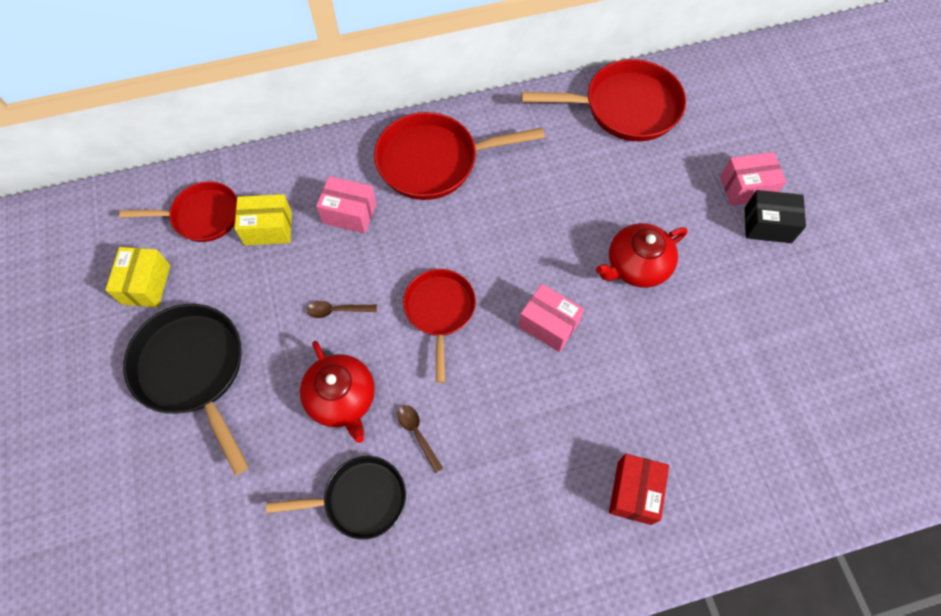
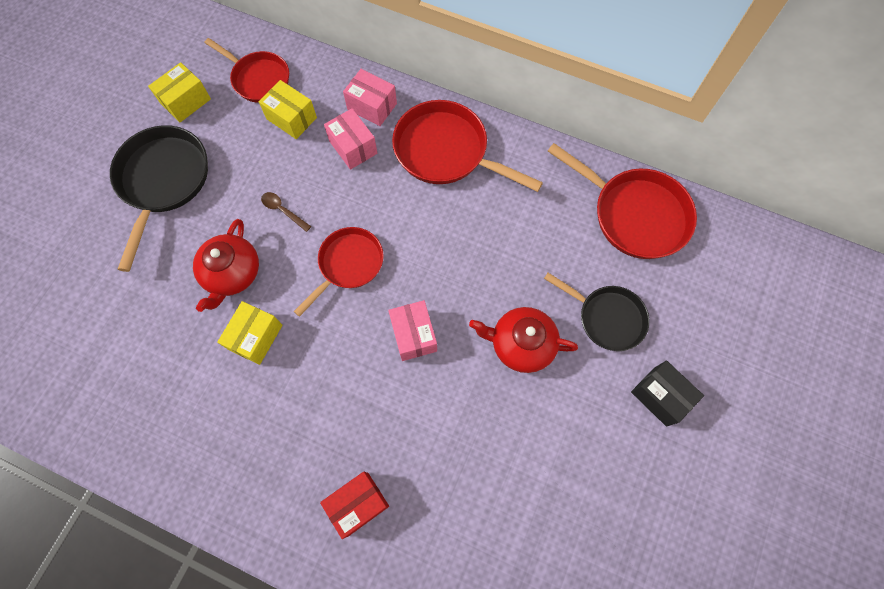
camera: 40 degrees right, 5 degrees up
(360, 499) = (182, 350): black pan -> black pan (607, 318)
(417, 434) = (256, 337): brown spoon -> yellow box
(746, 188) = (672, 353): pink box -> pink box (372, 106)

